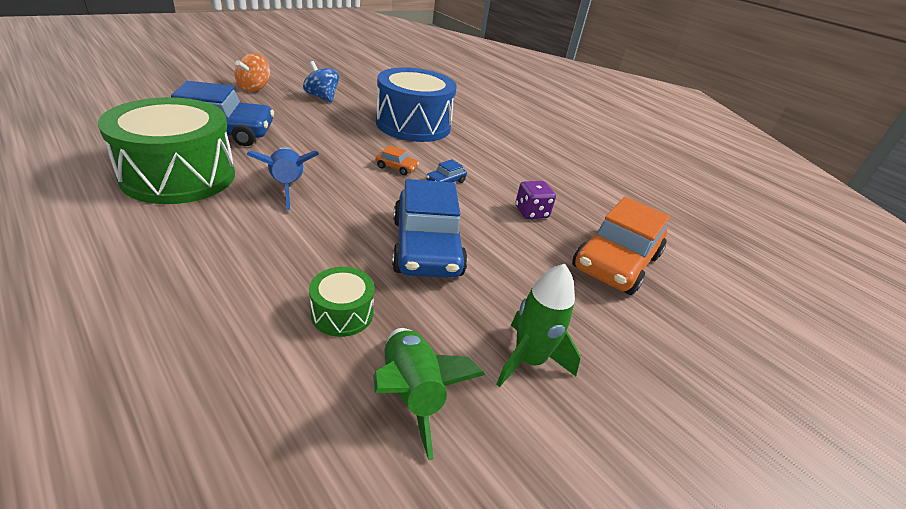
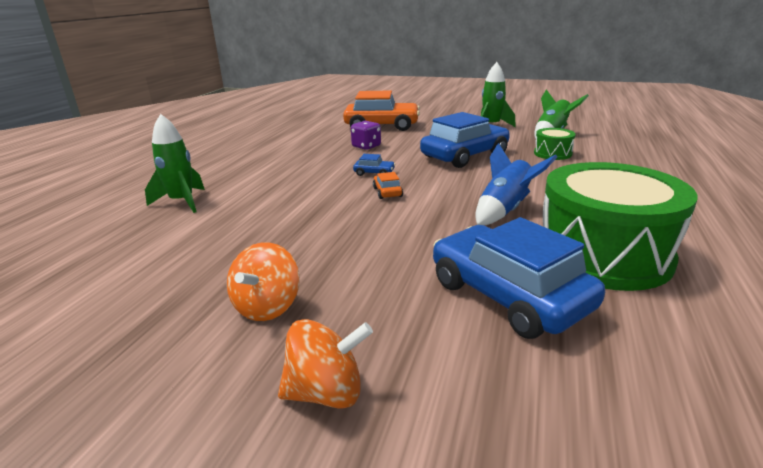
camera: 115 degrees left, 10 degrees down
(322, 97) = (267, 307): blue spinning top -> orange spinning top
(413, 125) = (272, 218): blue drum -> none
(479, 115) = (182, 202): none -> green rocket

